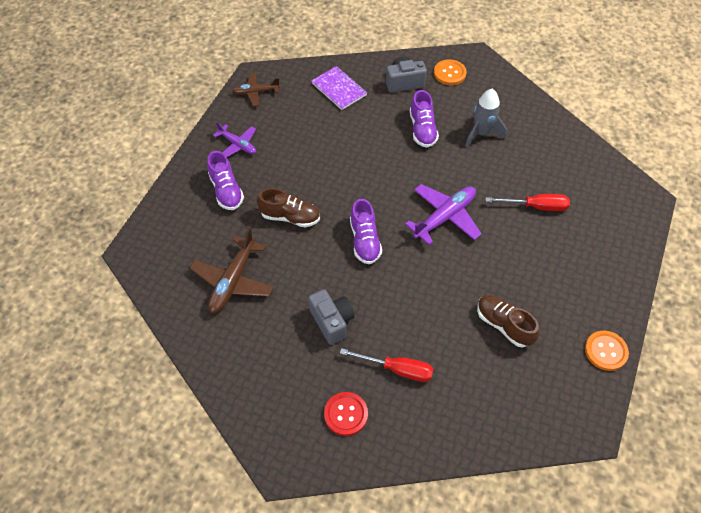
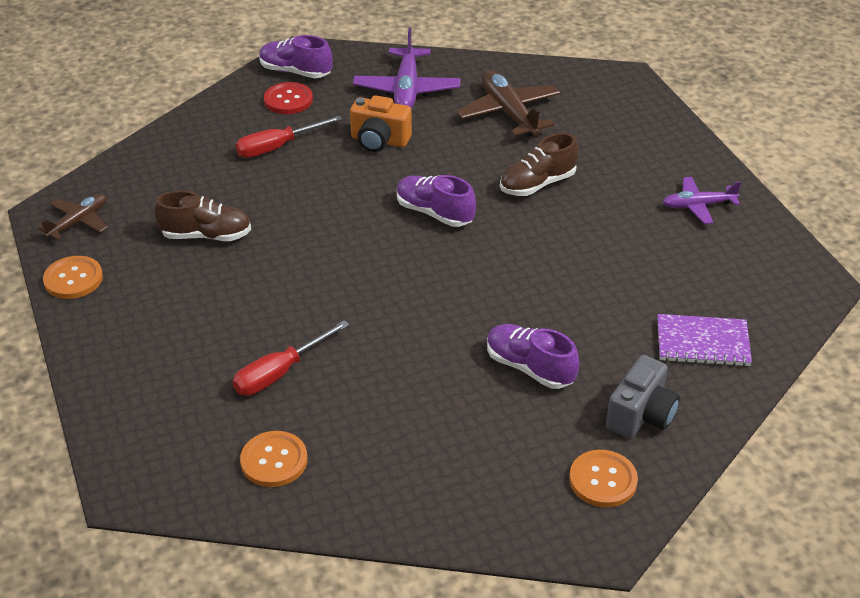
camera: 135 degrees right, 15 degrees down
(226, 191) = (633, 163): purple shoe -> purple shoe (295, 72)
(256, 92) = (781, 267): brown plane -> brown plane (78, 222)
(332, 321) = (379, 141): grey camera -> orange camera
(445, 217) = (378, 289): purple plane -> purple plane (407, 90)
(481, 133) = (449, 419): grey rocket -> none
(573, 168) = (274, 460): none -> orange button

